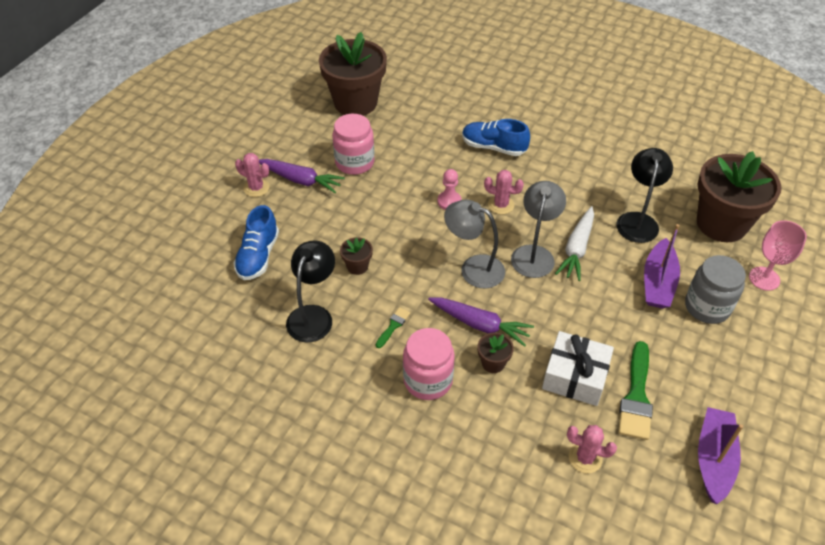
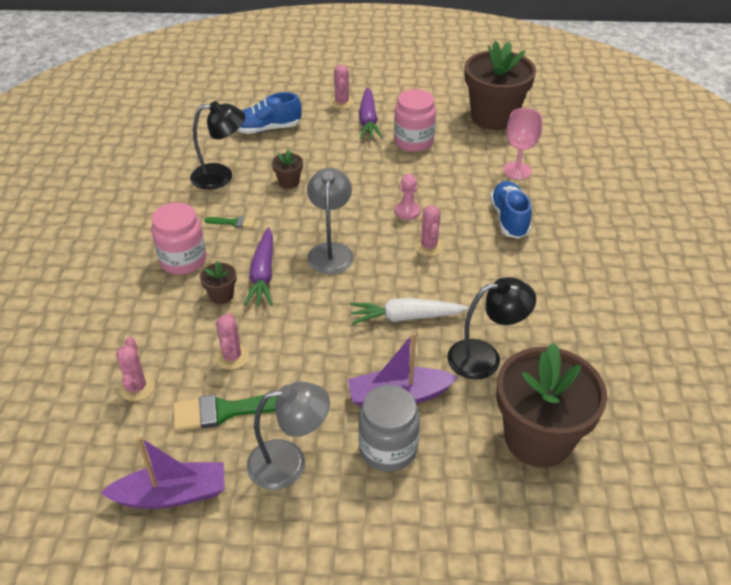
camera: 65 degrees right, 5 degrees down
(534, 254) = (377, 287): grey lamp -> grey lamp (289, 463)
(575, 376) = (232, 357): white gift -> pink cactus
(764, 278) = (470, 500): pink goblet -> pink goblet (517, 170)

